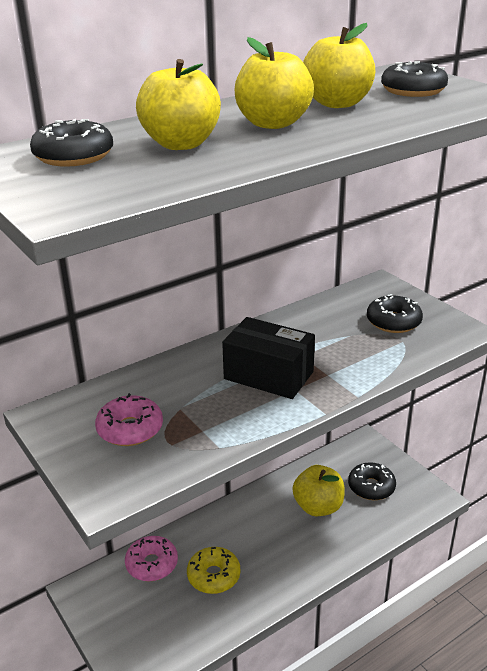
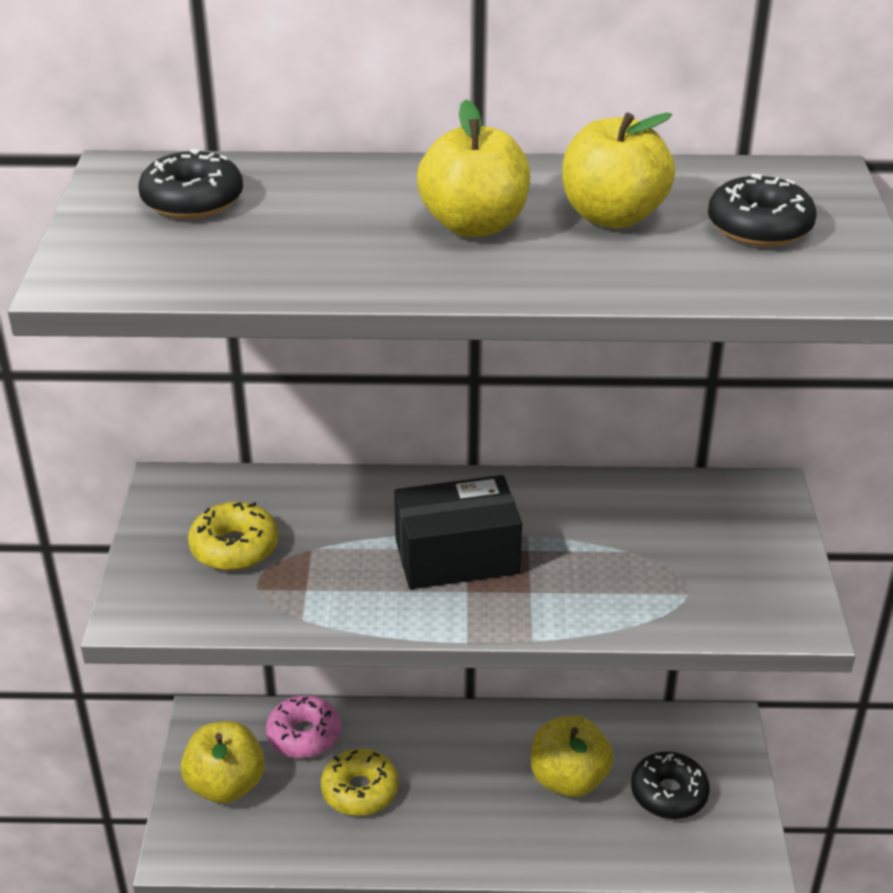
camera: 35 degrees right, 5 degrees up
(130, 429) = (234, 547): pink donut -> yellow donut
(181, 144) = (322, 222): yellow apple -> yellow apple (226, 785)
(268, 375) = (457, 556): black box -> black box turned 75 degrees counterclockwise
(393, 322) = (711, 559): black donut -> none

